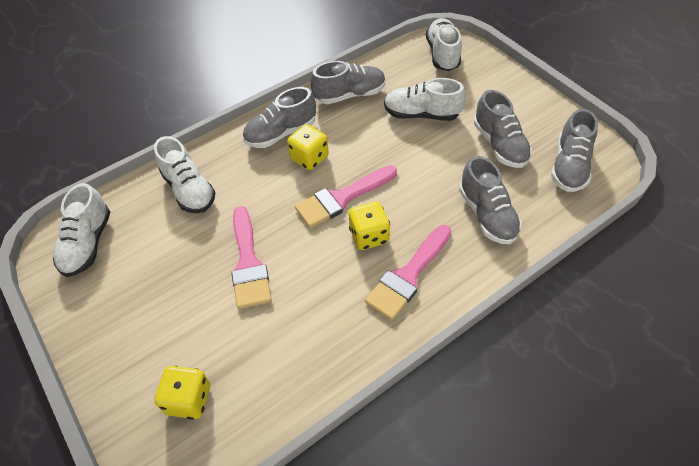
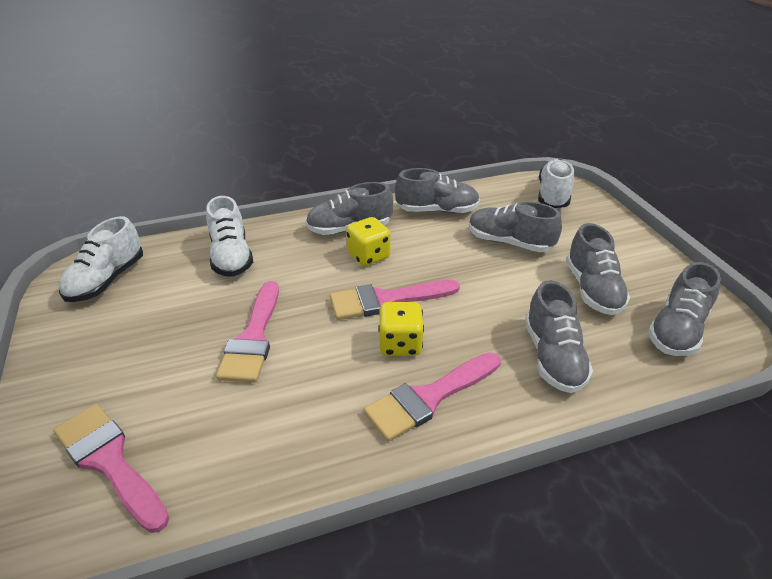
camera: 15 degrees right, 15 degrees down
(189, 399) = (109, 461): yellow dice -> pink brush
(421, 114) = (509, 242): white shoe -> grey shoe

